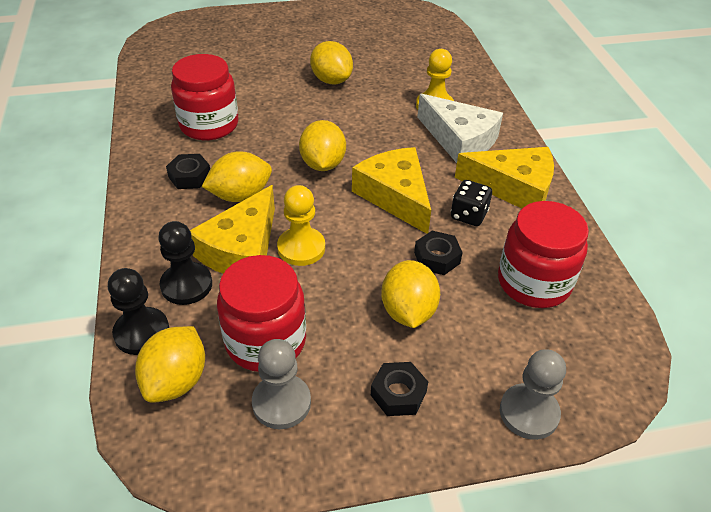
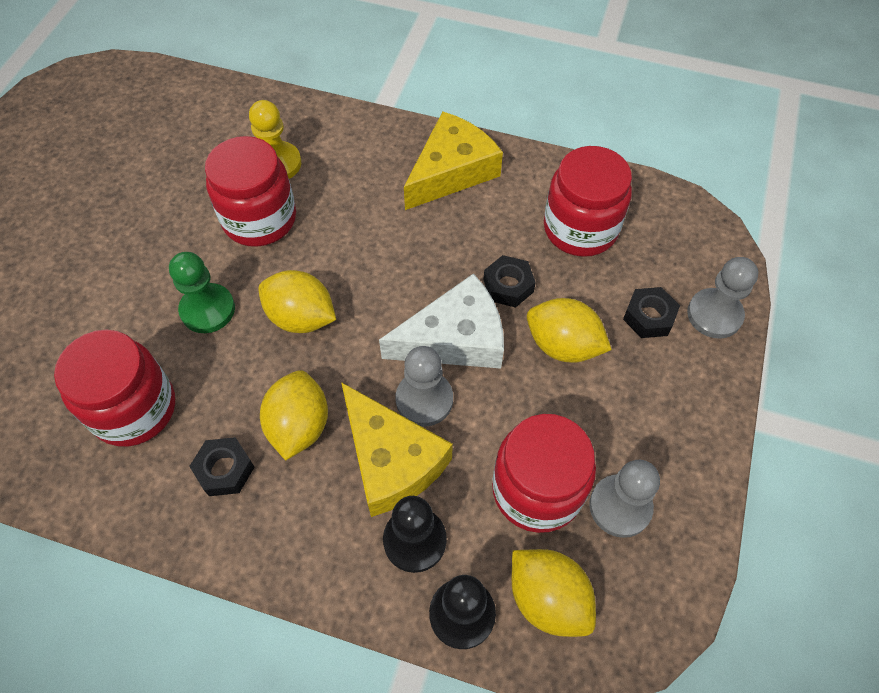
camera: 60 degrees left, 15 degrees up
(297, 124) = (207, 310): none -> green pawn
(301, 248) = (424, 399): yellow pawn -> grey pawn
(331, 80) = (148, 235): yellow lemon -> none
(383, 116) = (259, 219): none -> red jar
(395, 196) = (399, 275): yellow cheese -> none
(398, 393) = (653, 402): black nut -> black nut (649, 317)
(459, 140) = (350, 174): white cheese -> white cheese (455, 338)
(468, 215) = (466, 229): black dice -> none

